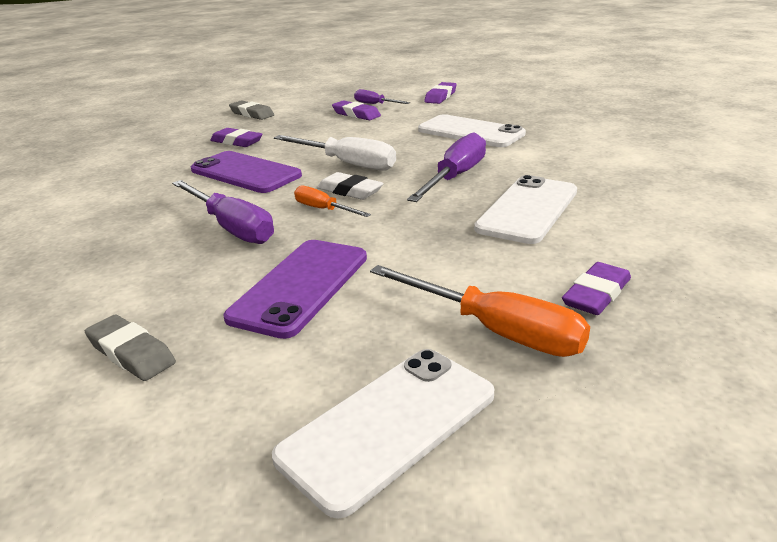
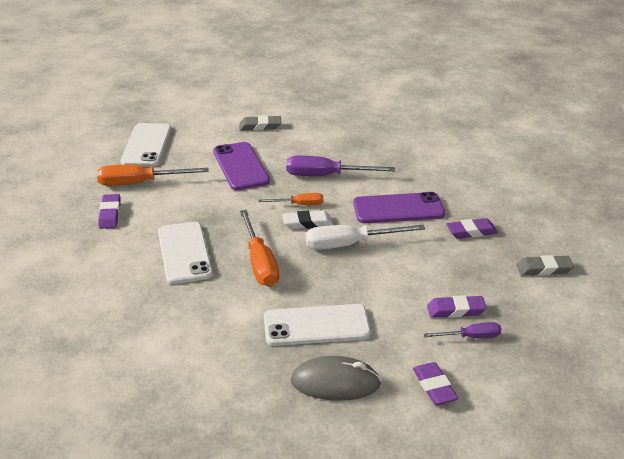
camera: 135 degrees right, 5 degrees up
(455, 177) = (260, 263): purple screwdriver -> orange screwdriver
(501, 110) = (335, 383): none -> grey mouse

